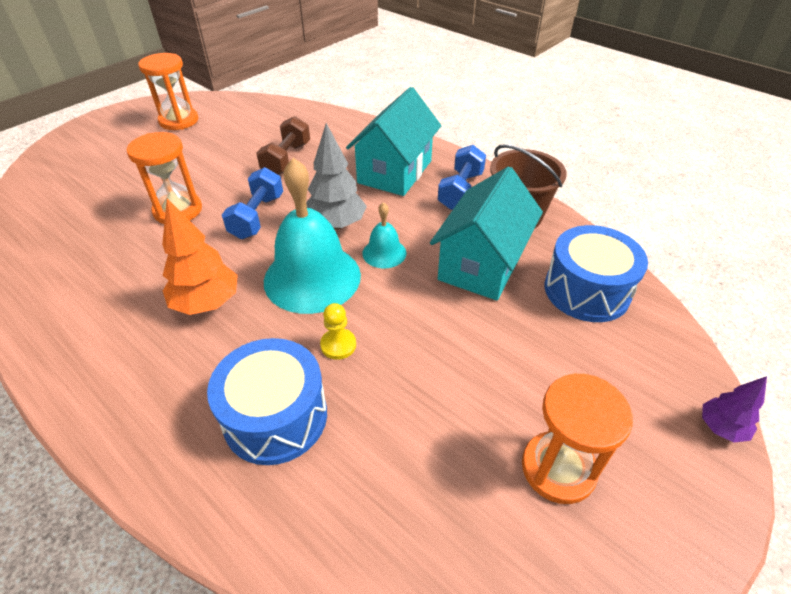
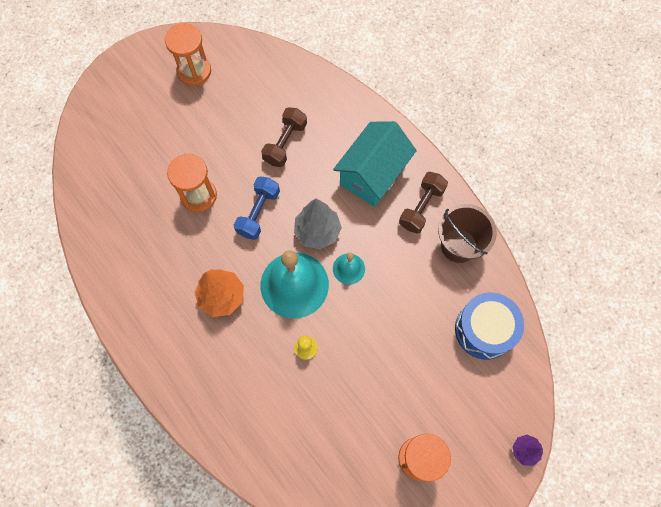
camera: 10 degrees right, 25 degrees up
(275, 416) = (263, 395): blue drum -> none
(460, 191) = (421, 207): blue dumbbell -> brown dumbbell
(482, 264) = (417, 292): turquoise house -> none

